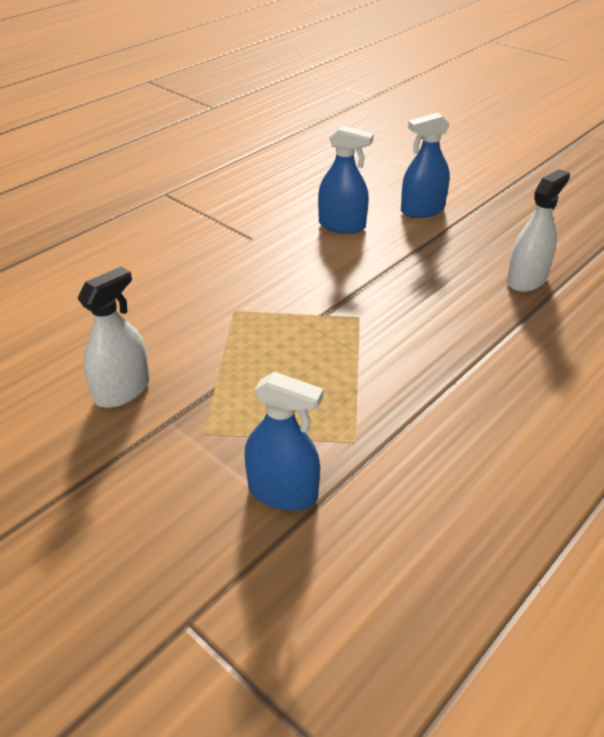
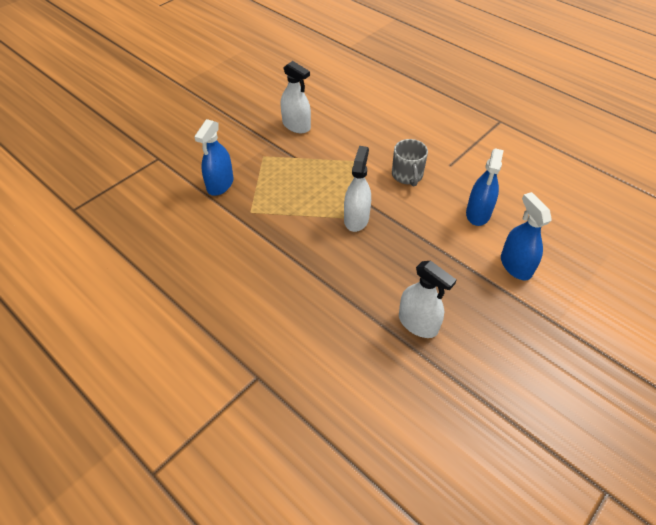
camera: 90 degrees right, 10 degrees up
(269, 273) = (407, 175): none -> grey mug
(360, 322) = (356, 219): none -> white spray bottle

